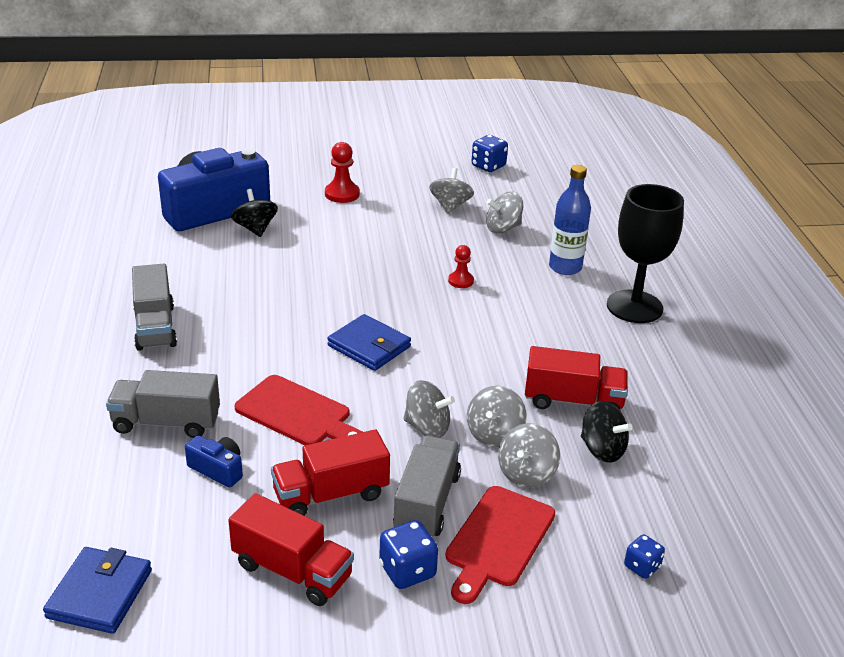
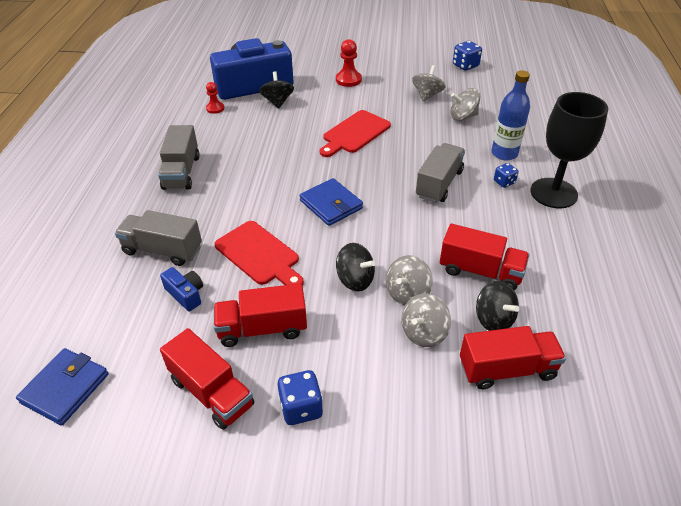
camera: 15 degrees right, 10 degrees up
(427, 427) = (355, 280): grey spinning top -> black spinning top
(427, 503) = (335, 348): grey truck -> grey truck (439, 184)
(461, 281) = (417, 157): red pawn -> red pawn (215, 108)
(498, 540) = (383, 391): red cutting board -> red cutting board (354, 133)
(631, 498) = (507, 369): none -> red truck
(642, 567) = (500, 438): blue dice -> blue dice (504, 182)

